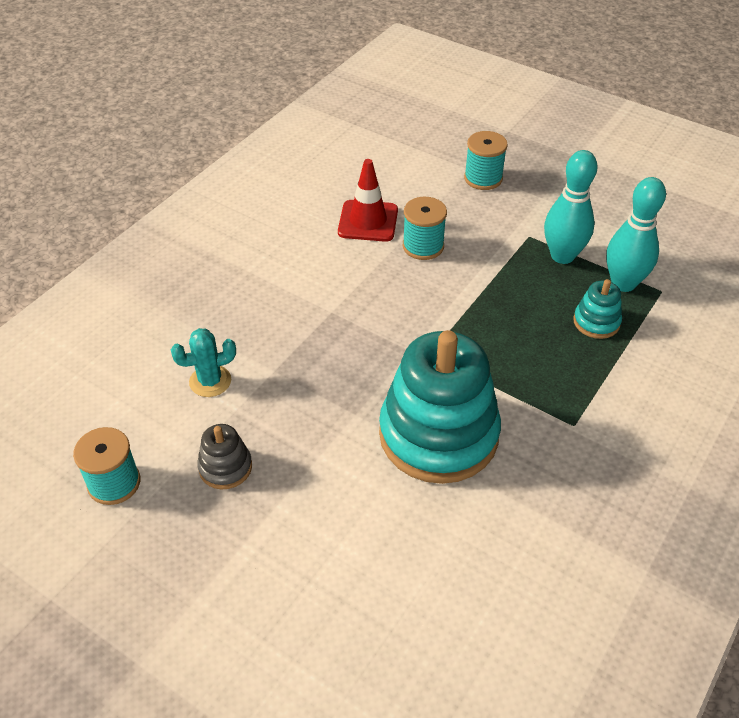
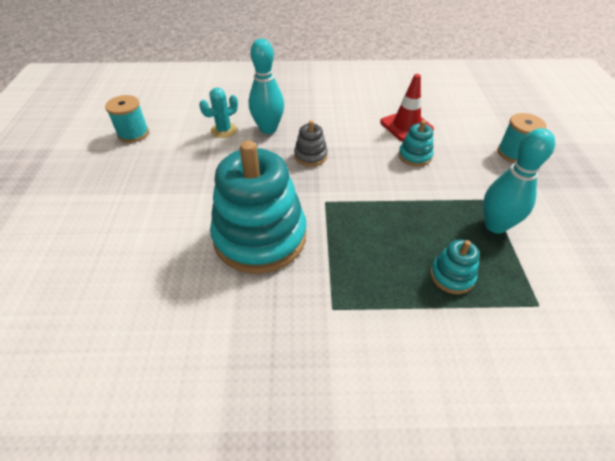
camera: 55 degrees right, 0 degrees up
(210, 381) = (224, 130): turquoise cactus -> turquoise cactus turned 75 degrees counterclockwise
(225, 467) = (168, 163): grey stacking toy -> grey stacking toy (310, 156)
(423, 246) = (415, 156): turquoise spool -> turquoise stacking toy
(623, 283) = (514, 275): turquoise bowling pin -> turquoise bowling pin (268, 129)

